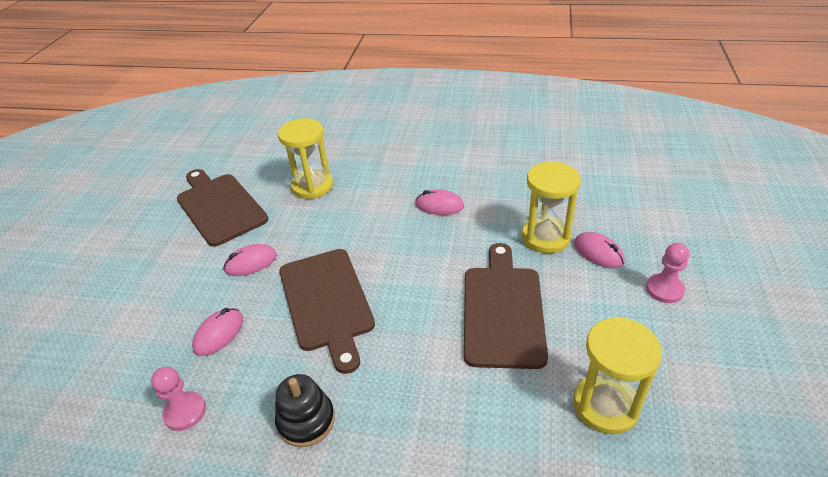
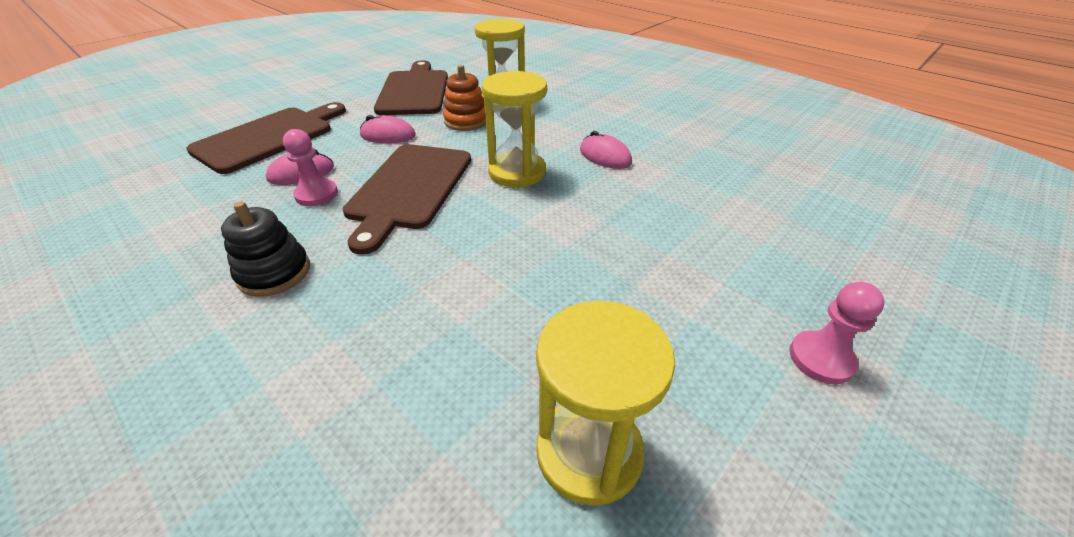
camera: 30 degrees right, 0 degrees up
(185, 412) = (207, 216): pink pawn -> pink pawn (316, 194)
(302, 219) = (466, 121): none -> orange stacking toy
(503, 310) = (570, 275): brown cutting board -> brown cutting board (269, 137)
(545, 237) = (699, 229): yellow hourglass -> yellow hourglass (517, 172)
(598, 253) = (755, 273): pink mouse -> none

